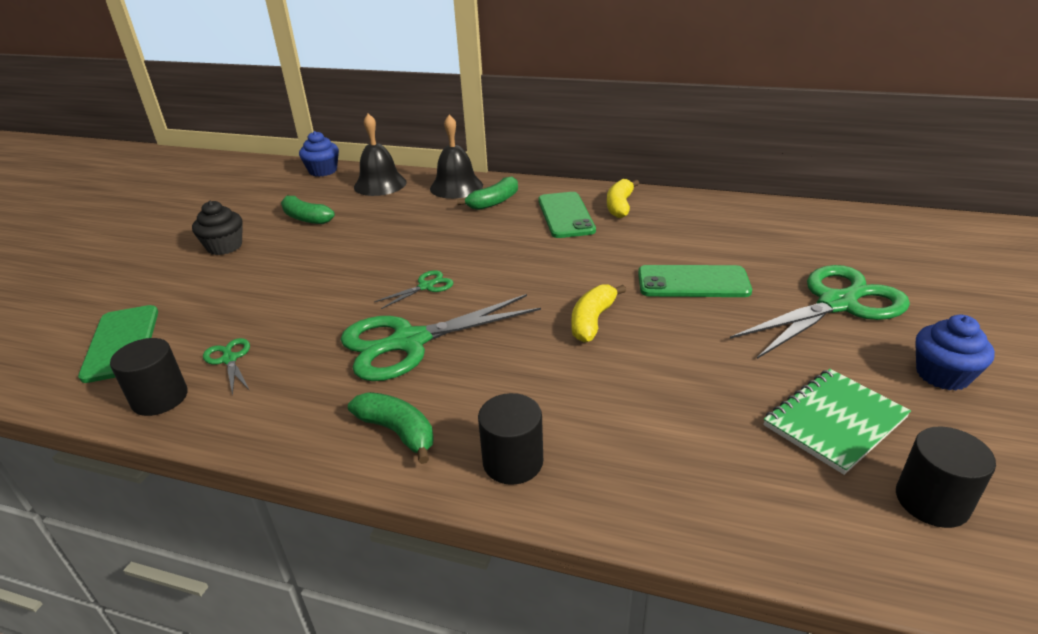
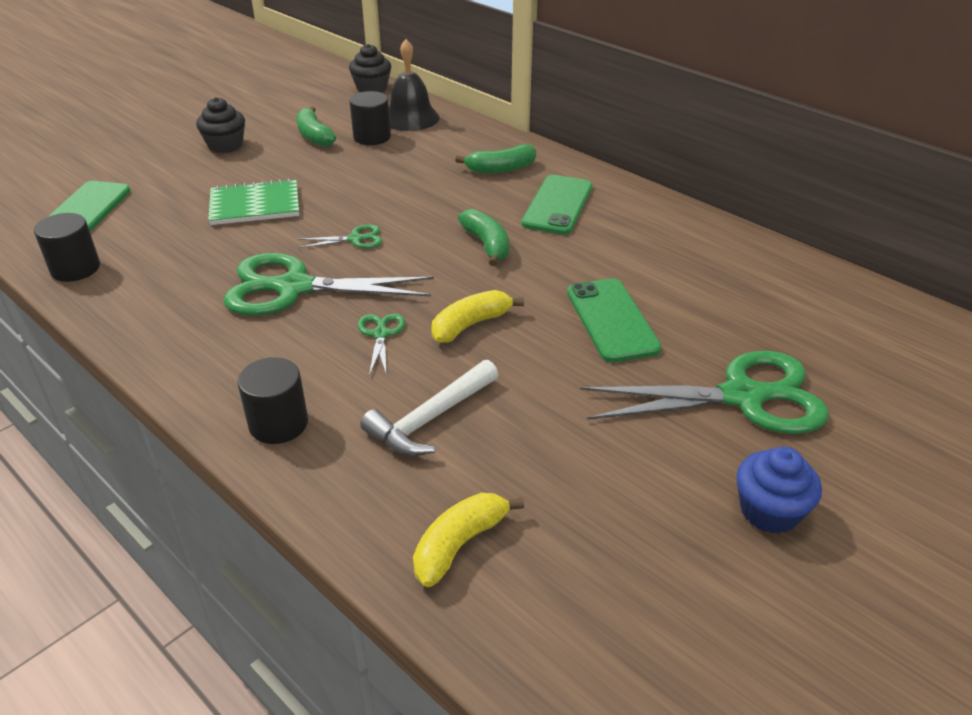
camera: 25 degrees right, 5 degrees up
(229, 359) = (147, 253): green scissors -> green scissors (381, 334)
(323, 171) = (372, 88): blue cupcake -> black cupcake
(398, 432) = (215, 363): green banana -> green banana (487, 245)
(456, 187) = (480, 141): black bell -> none
(620, 206) = (626, 211): yellow banana -> yellow banana (459, 544)
(639, 405) = (431, 419): none -> white hammer
(693, 282) = (612, 320): green phone -> green phone turned 45 degrees clockwise
(834, 421) = (596, 507): green notebook -> green notebook (255, 205)
(931, 501) = (604, 615): black cylinder -> black cylinder (372, 137)

